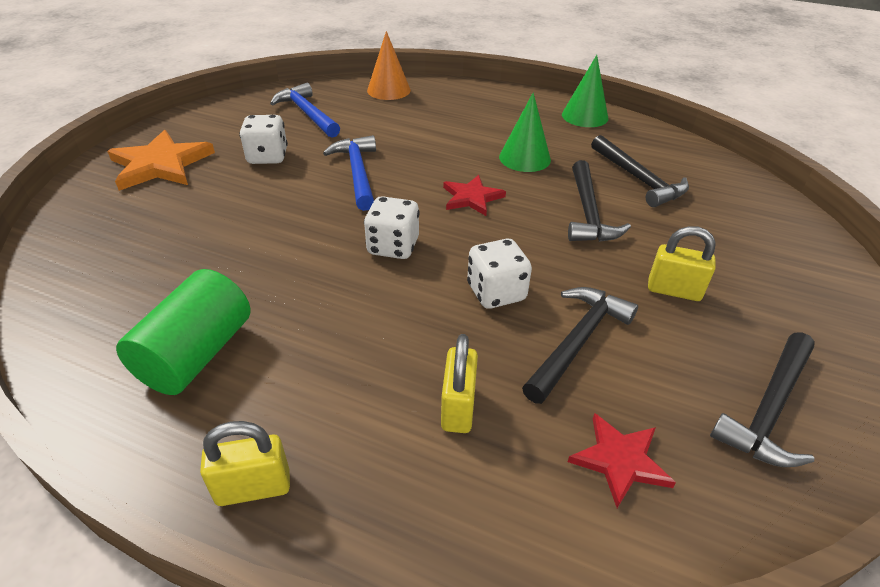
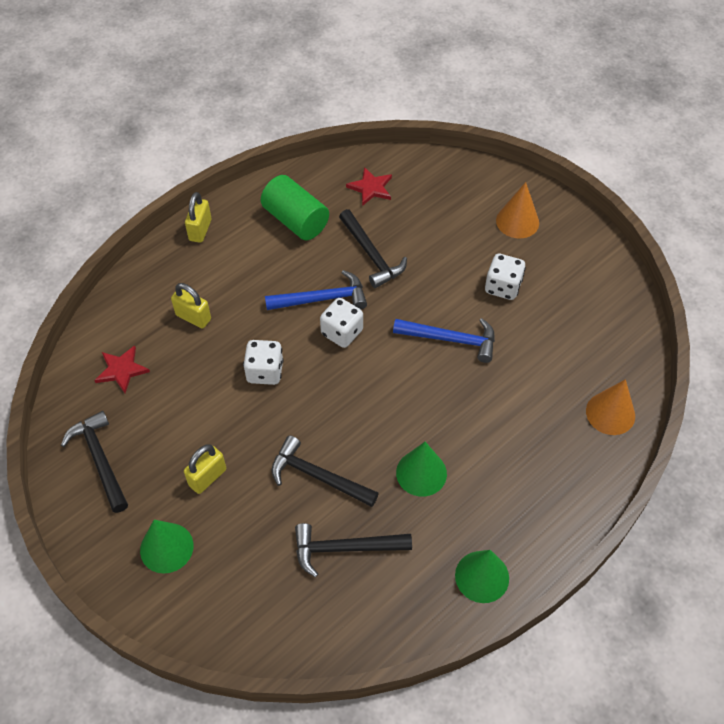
camera: 115 degrees right, 15 degrees up
(161, 164) = (517, 221): orange star -> orange cone
(307, 113) = (576, 331): blue hammer -> blue hammer (322, 299)
(471, 198) = (378, 404): red star -> red star (371, 188)
(577, 341) = (201, 394): black hammer -> black hammer (371, 255)
(781, 291) = (166, 547): none -> green cone

